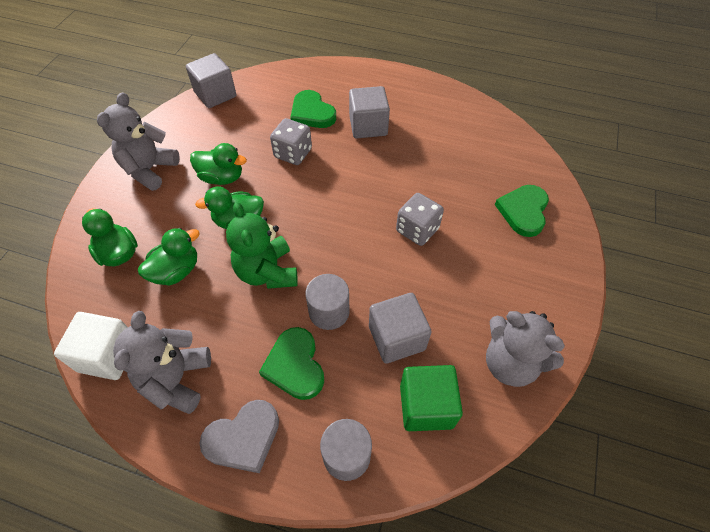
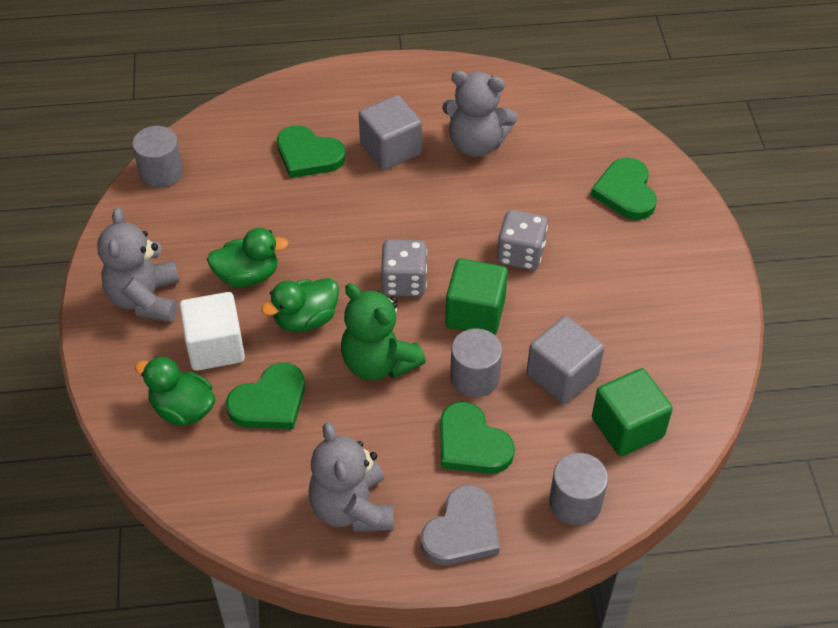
camera: 25 degrees left, 5 degrees down
(108, 355) = (256, 517): white cube -> white cube (215, 347)
(176, 271) = (270, 401): green duck -> green heart
(215, 94) = (161, 172): grey cube -> grey cylinder
(293, 153) = (318, 215): grey dice -> grey dice (404, 282)
(358, 261) = (475, 313): none -> green cube
(510, 363) = (688, 354): grey teddy bear -> grey teddy bear (476, 144)

